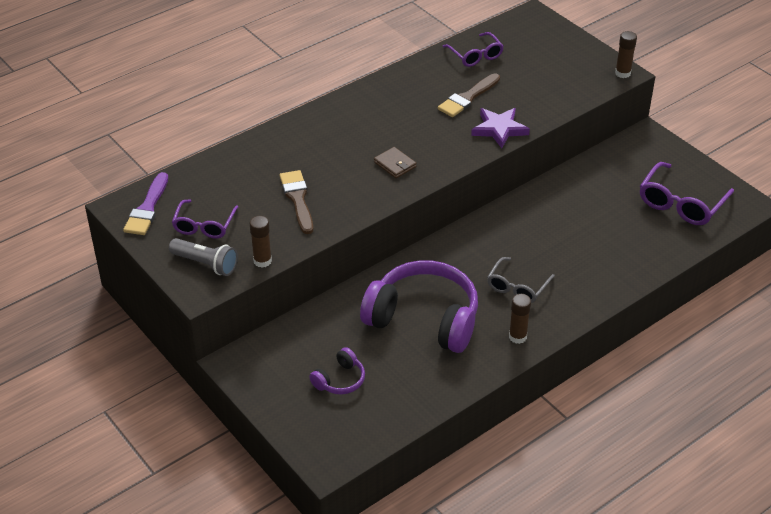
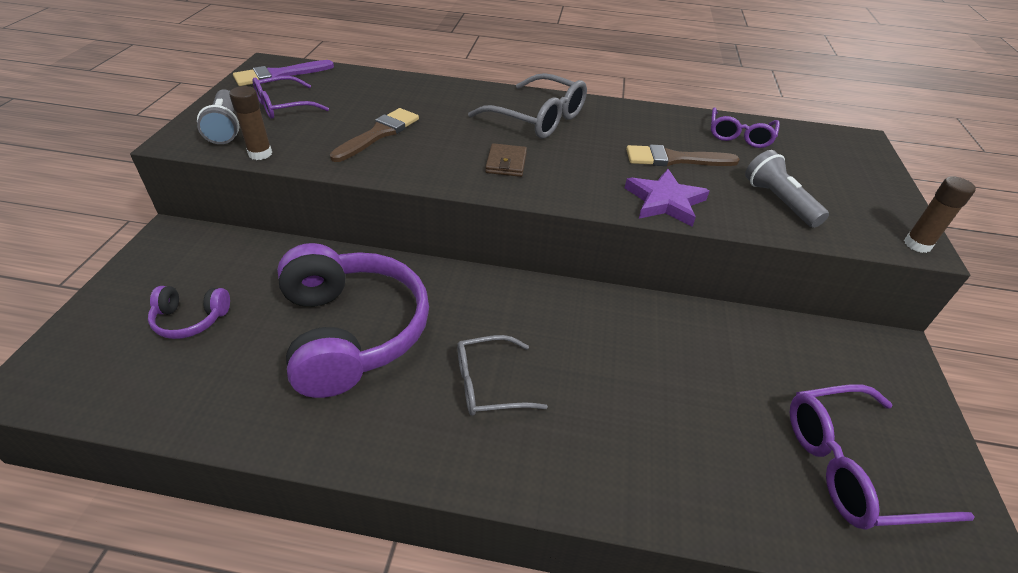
camera: 45 degrees right, 0 degrees up
(360, 122) = (538, 118): none -> grey glasses
(517, 337) = (397, 439): brown glue stick -> none
(545, 90) = (779, 201): none -> grey flashlight

